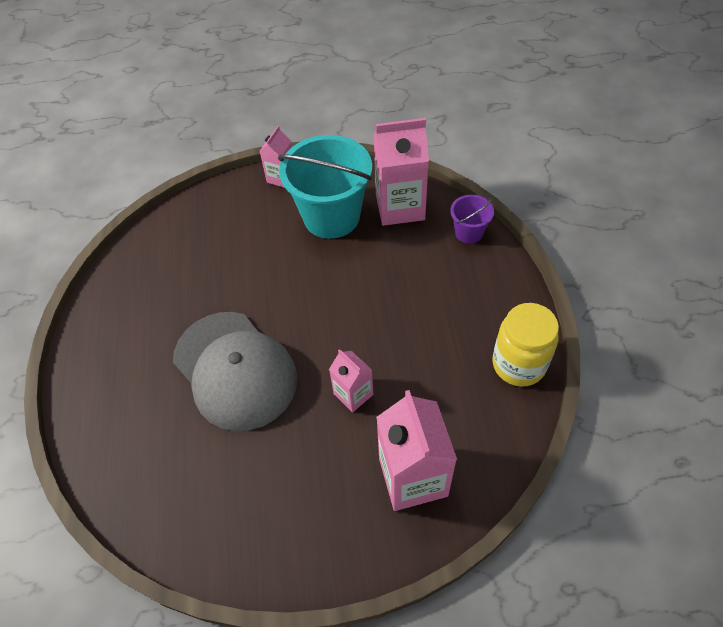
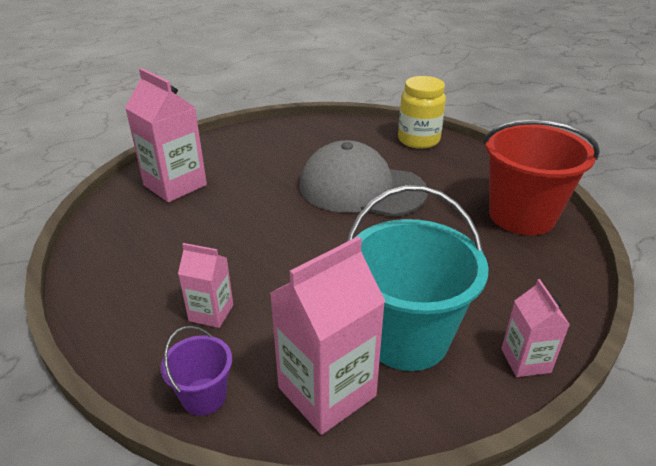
camera: 145 degrees right, 20 degrees down
(148, 270) = (521, 216): none -> red bucket
(353, 394) = (251, 207): pink carton -> pink carton (211, 313)
(518, 364) = (98, 276): yellow jar -> yellow jar (418, 140)

